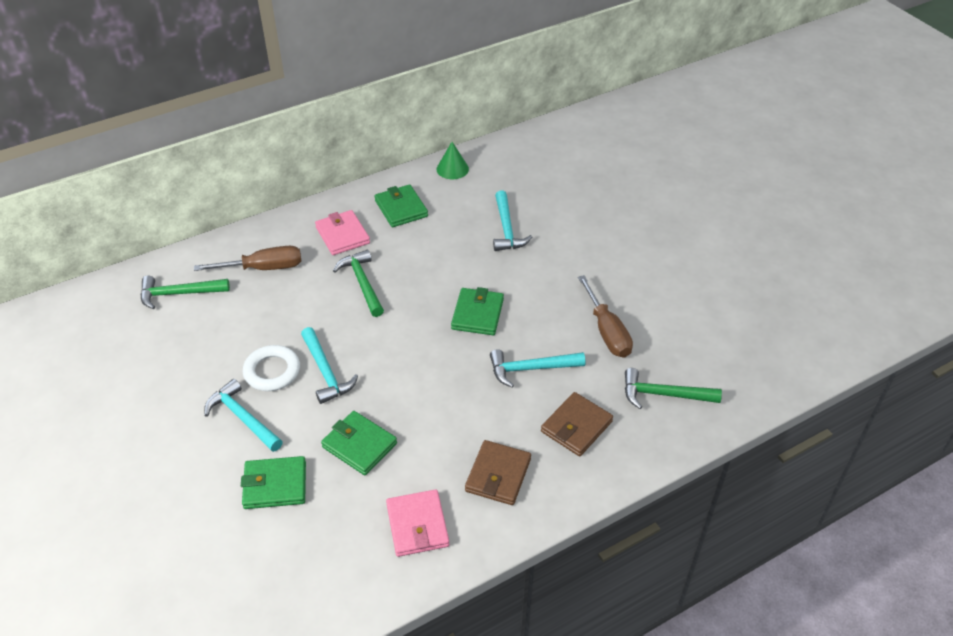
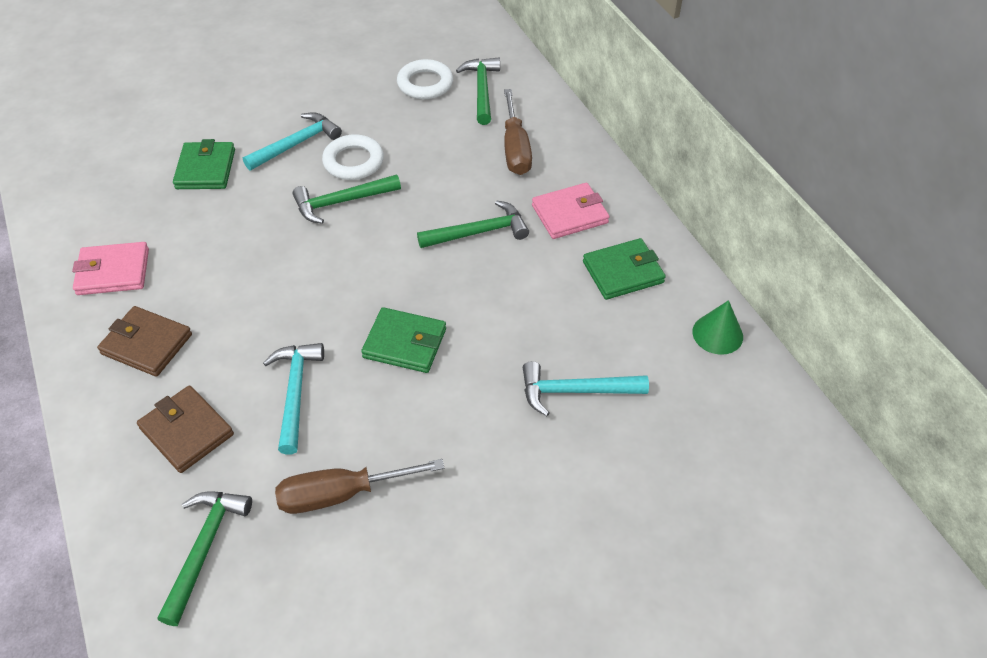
camera: 95 degrees right, 5 degrees up
(162, 334) = (425, 84): none -> white ring
(326, 372) = (342, 202): turquoise hammer -> green hammer
(359, 445) = (232, 228): green wallet -> none

